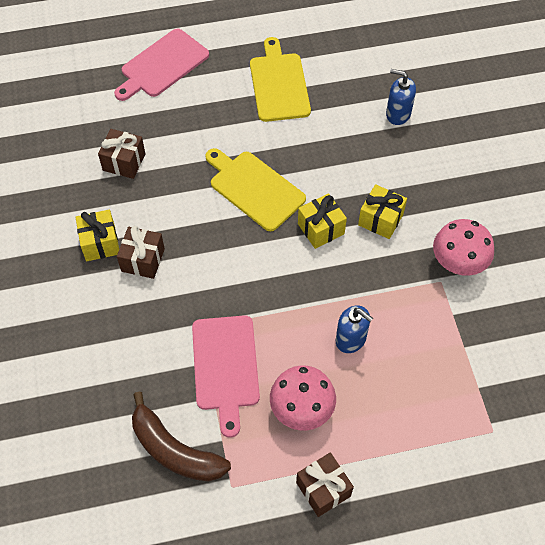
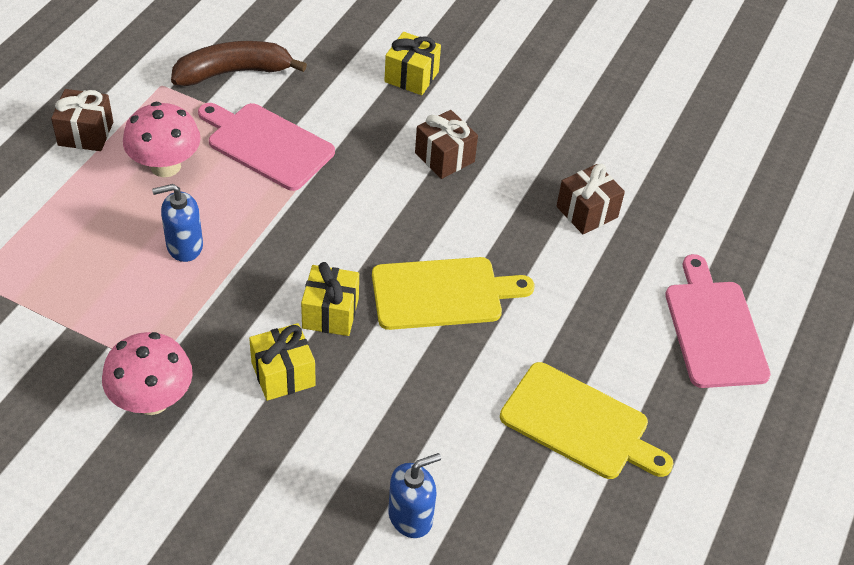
camera: 125 degrees right, 10 degrees down
(100, 243) = (497, 140): yellow gift -> yellow gift (411, 77)

